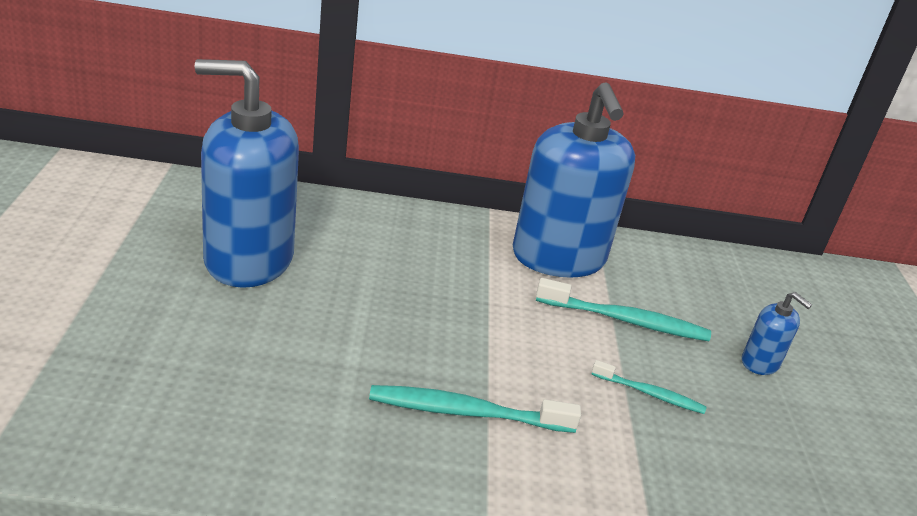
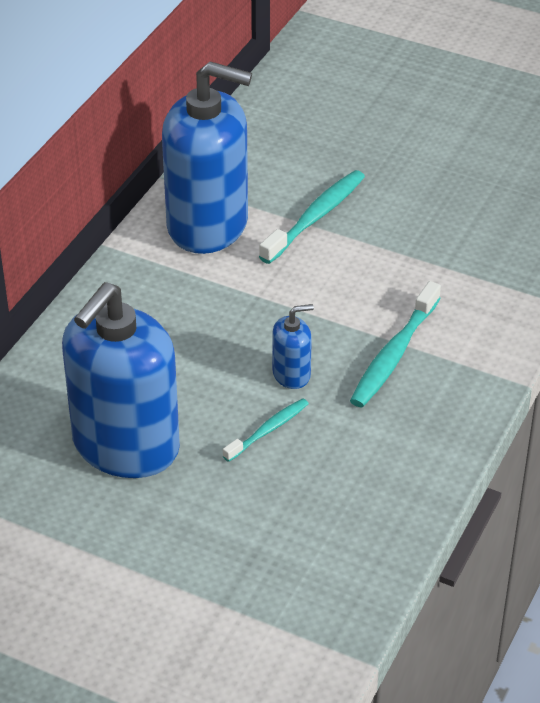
camera: 60 degrees left, 10 degrees up
(650, 394) = (409, 240): turquoise toothbrush -> turquoise toothbrush (268, 430)
(760, 363) = (397, 161): blue soap dispenser -> blue soap dispenser (291, 374)

